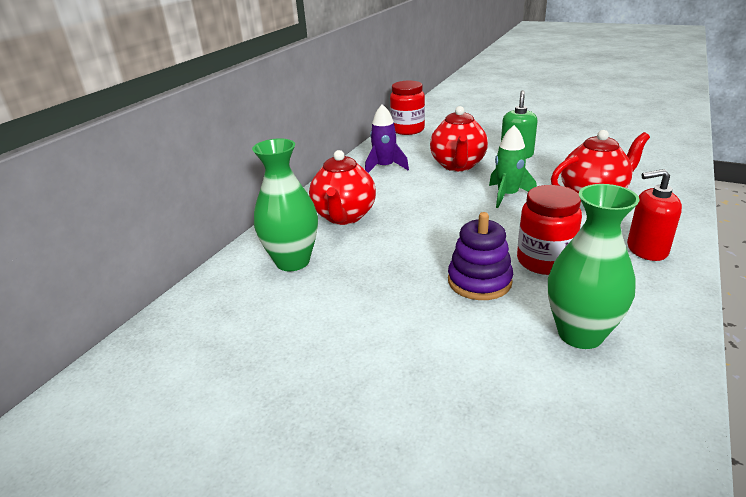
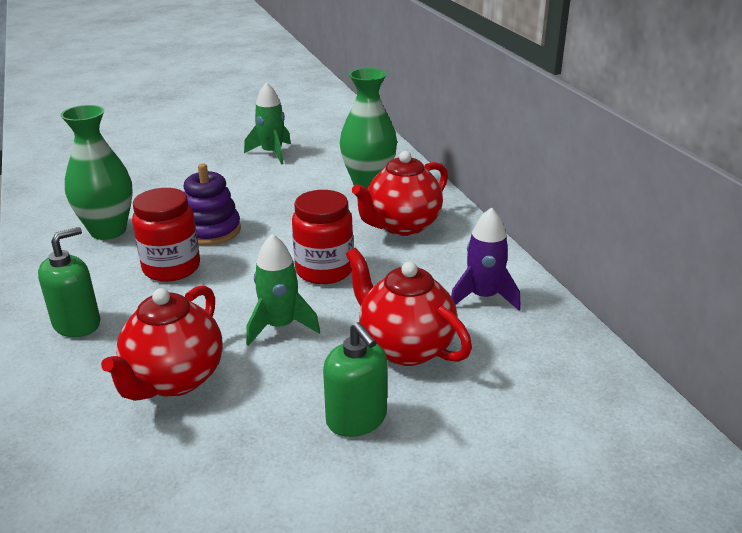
camera: 130 degrees right, 0 degrees up
(289, 360) = (272, 153): none -> green rocket
(344, 216) = (402, 226): red teapot -> red teapot turned 90 degrees counterclockwise
(408, 130) = (611, 392): red jar -> red jar (324, 270)
(646, 249) = (77, 324): red soap dispenser -> green soap dispenser

